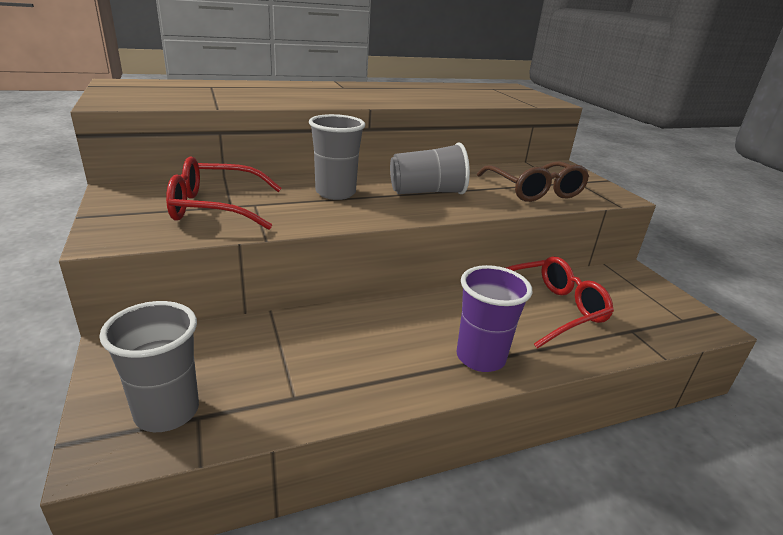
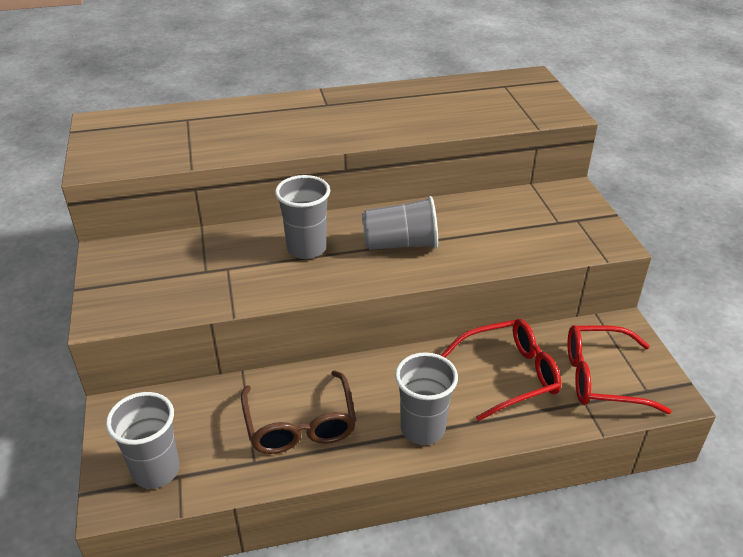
camera: 10 degrees right, 10 degrees up
(216, 207) = (192, 274): red glasses -> red glasses (601, 378)
(480, 357) = (422, 429): purple cup -> grey cup
(534, 191) = (519, 237): brown glasses -> brown glasses (300, 424)

